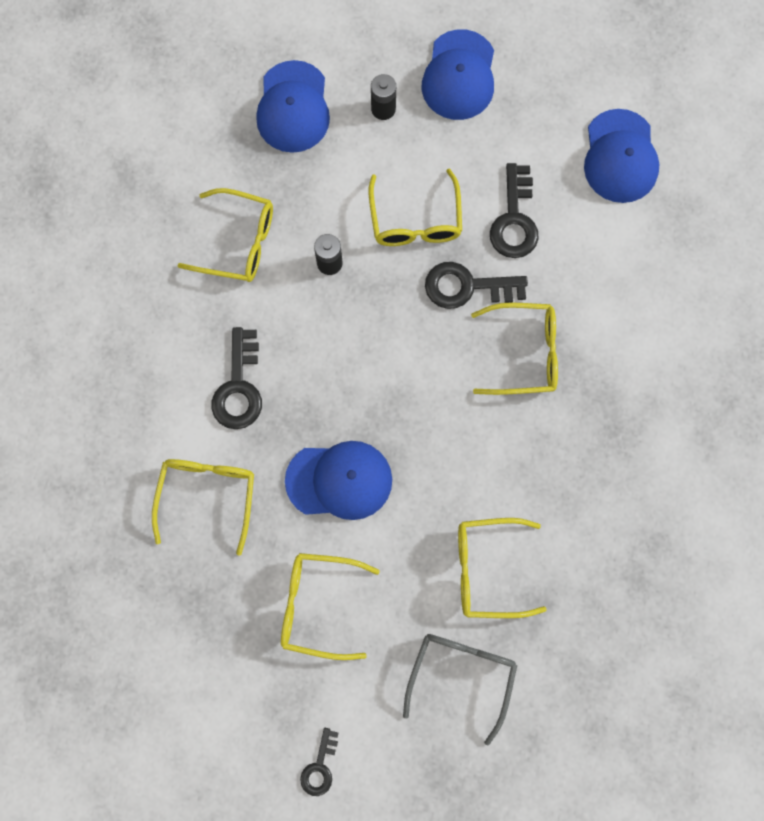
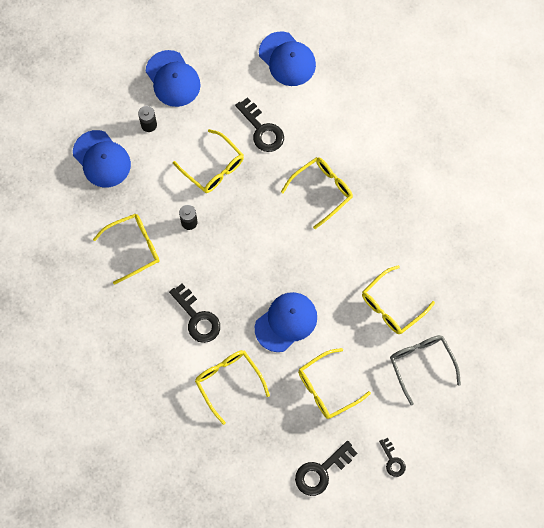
camera: 40 degrees left, 5 degrees down
(467, 287) = (267, 180): black key -> black key (321, 471)

